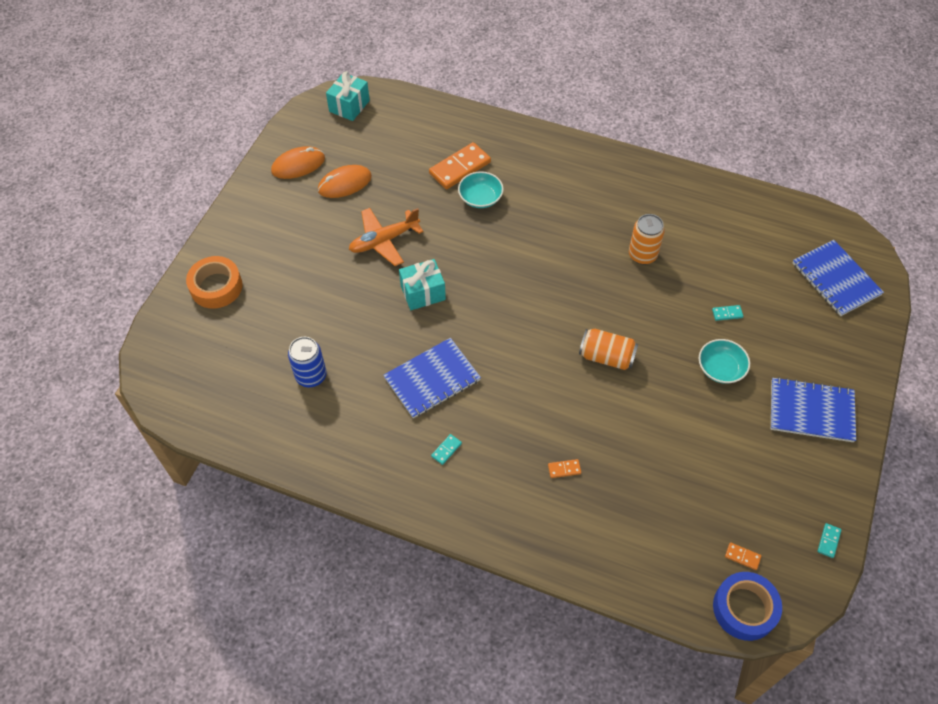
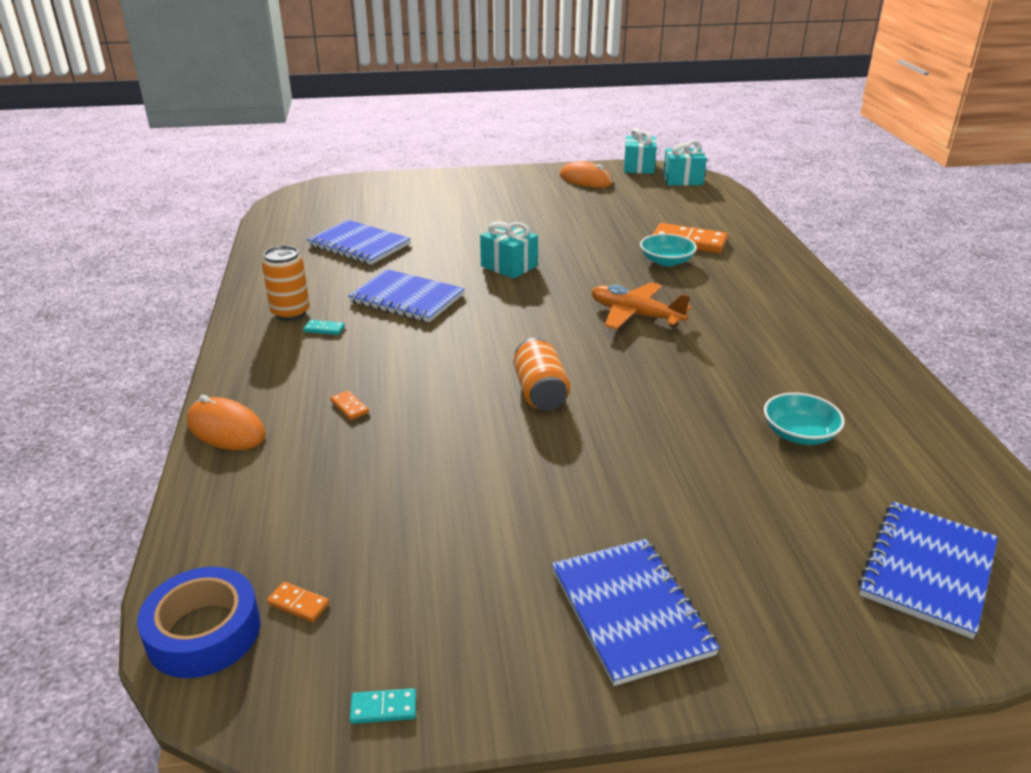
camera: 60 degrees right, 25 degrees down
(216, 287) = (417, 187): orange tape -> none
(301, 117) = (638, 167): none -> turquoise gift
(311, 376) = (359, 245): blue can -> blue notebook
(345, 183) = (592, 201): orange mouse -> orange mouse (226, 429)
(384, 241) = (549, 233): orange plane -> orange plane (635, 315)
(642, 255) = (725, 376): orange can -> orange can (290, 313)
(720, 368) = (616, 490): turquoise bowl -> turquoise bowl (799, 434)
(727, 313) = (718, 470): turquoise domino -> none
(742, 557) = (298, 604): orange domino -> orange domino turned 60 degrees counterclockwise

